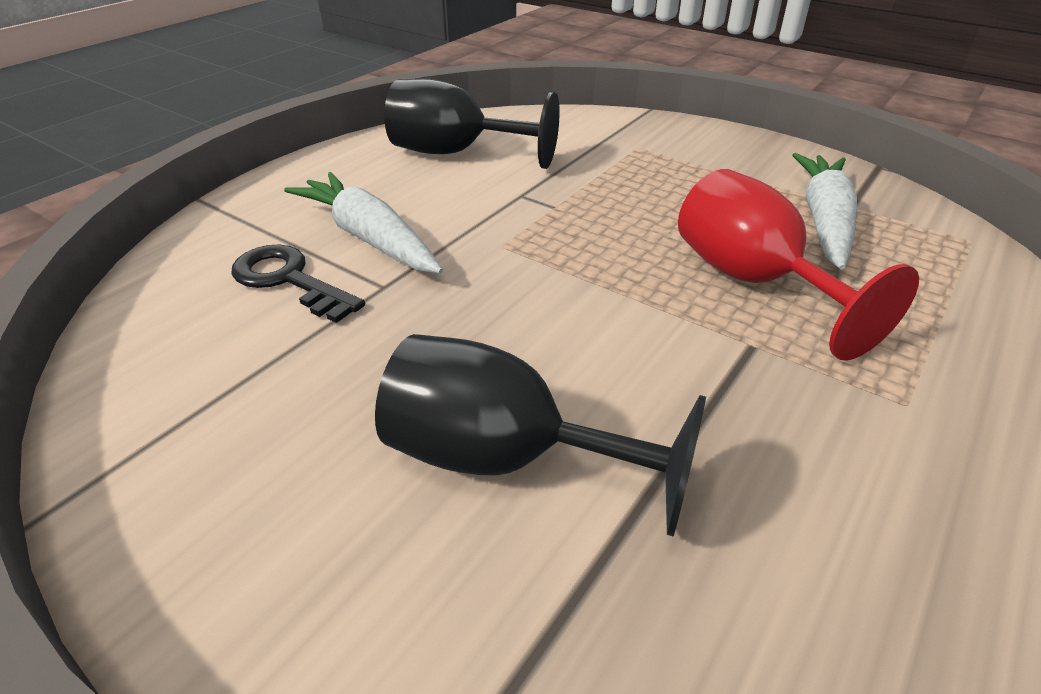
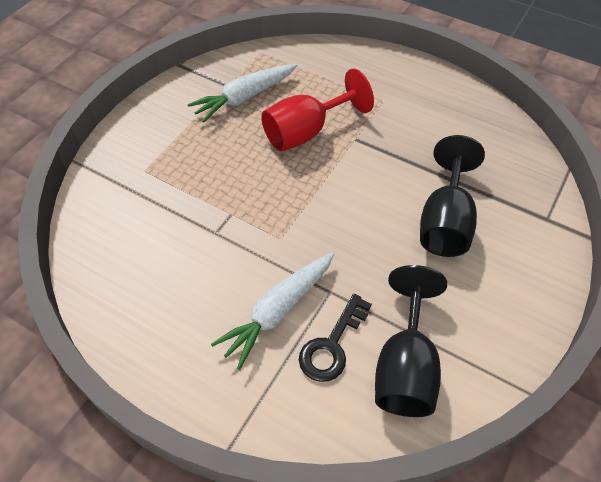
camera: 95 degrees left, 15 degrees up
(456, 153) = (147, 279): black goblet -> black goblet (405, 367)
(824, 221) = (244, 98): white carrot -> white carrot turned 45 degrees counterclockwise

